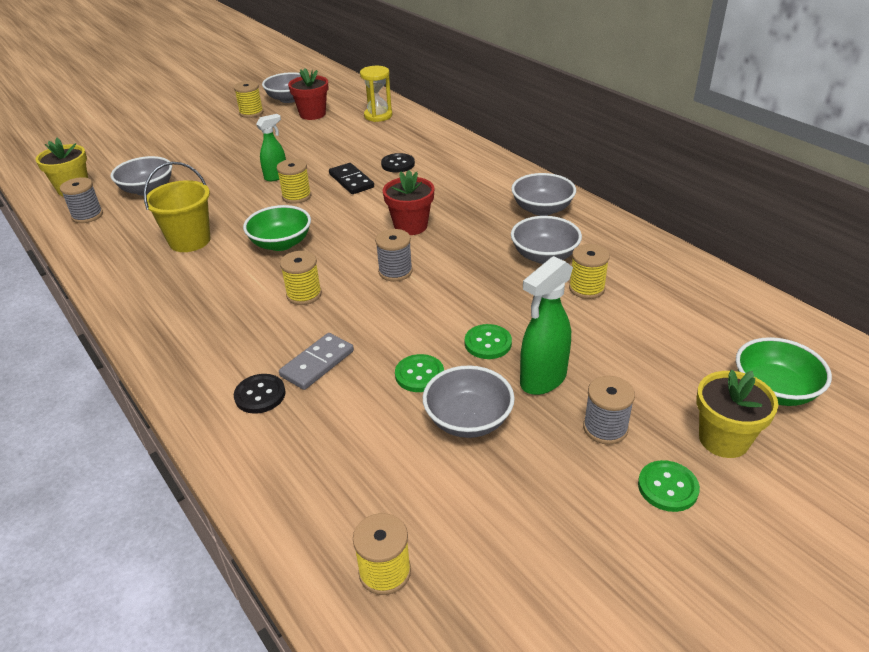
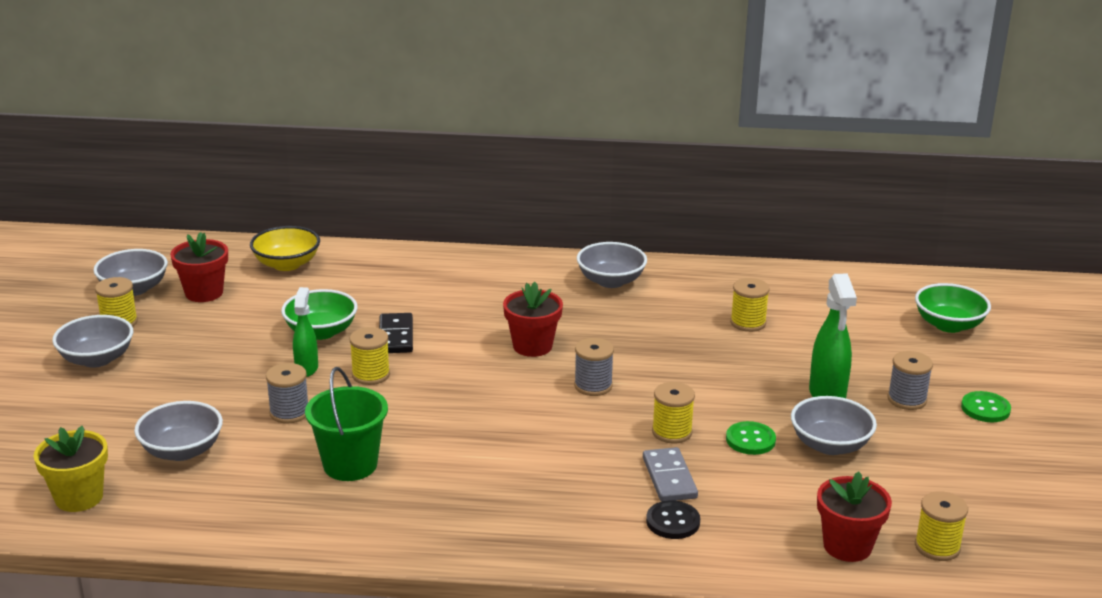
camera: 50 degrees left, 10 degrees down
(87, 215) = (170, 508): grey spool -> grey spool (289, 412)
(189, 241) = (350, 465): yellow bucket -> green bucket
(281, 243) = (447, 419): green bowl -> green bowl (321, 332)
(304, 294) = (556, 442): yellow spool -> yellow spool (672, 432)
(324, 509) = (847, 546): none -> red flower pot
(351, 181) = (396, 336): black domino -> black domino turned 75 degrees clockwise
(378, 116) = (287, 264): yellow hourglass -> yellow bowl
(398, 164) = (409, 301): black button -> none
(488, 343) = (754, 394): green button -> none
(544, 256) = (679, 315): grey bowl -> grey bowl (97, 359)
(723, 439) = (969, 367): yellow flower pot -> none

